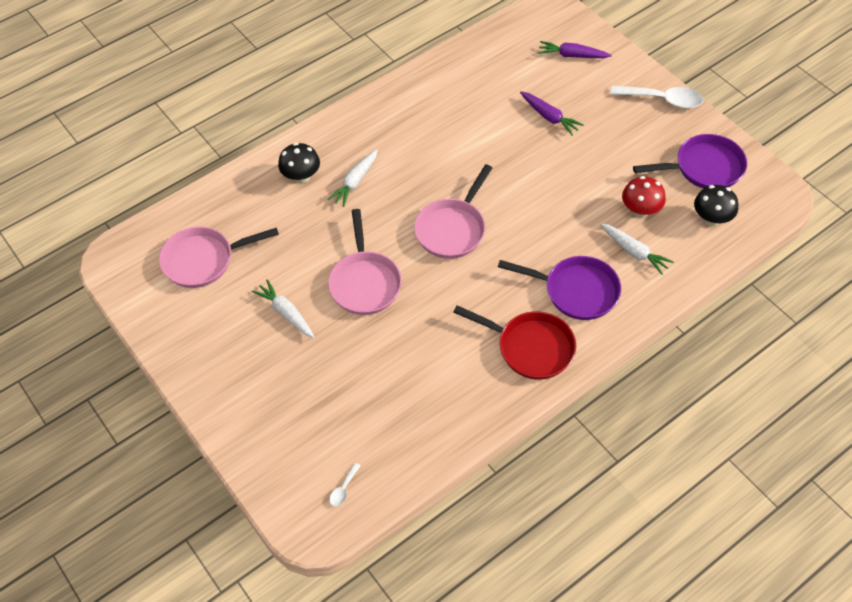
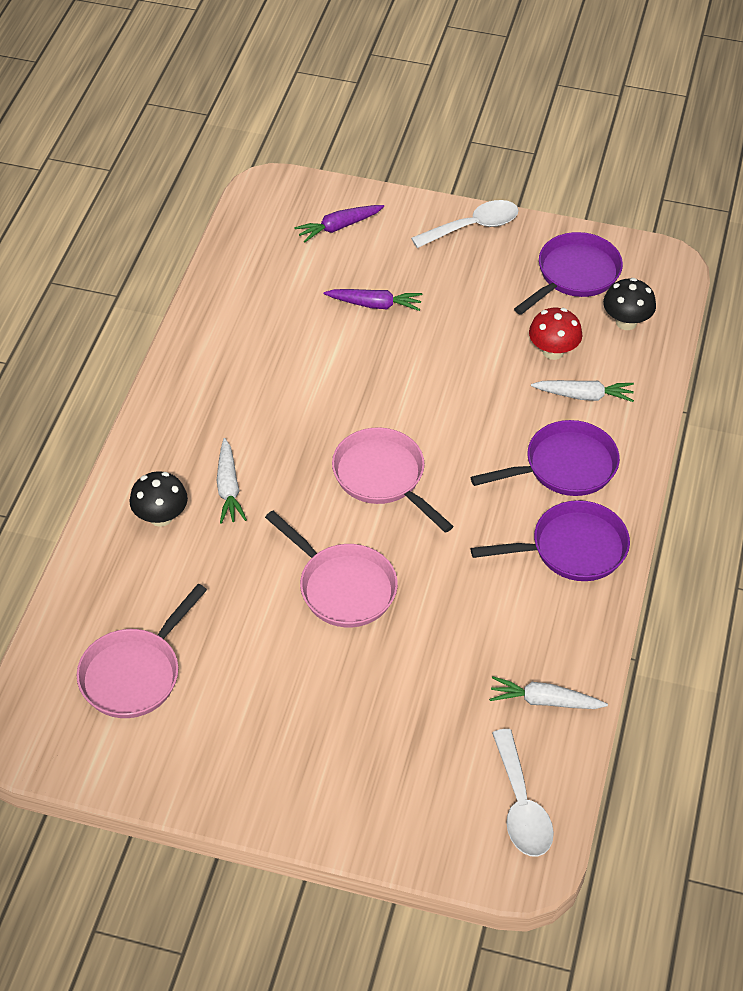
camera: 40 degrees left, 5 degrees down
(286, 313) = (287, 671): white carrot -> white carrot (544, 701)
(343, 489) = (521, 805): white spoon -> white spoon, size x2.23
(452, 229) = (383, 477): pink pan -> pink pan turned 150 degrees clockwise
(530, 347) = (572, 548): red pan -> purple pan

